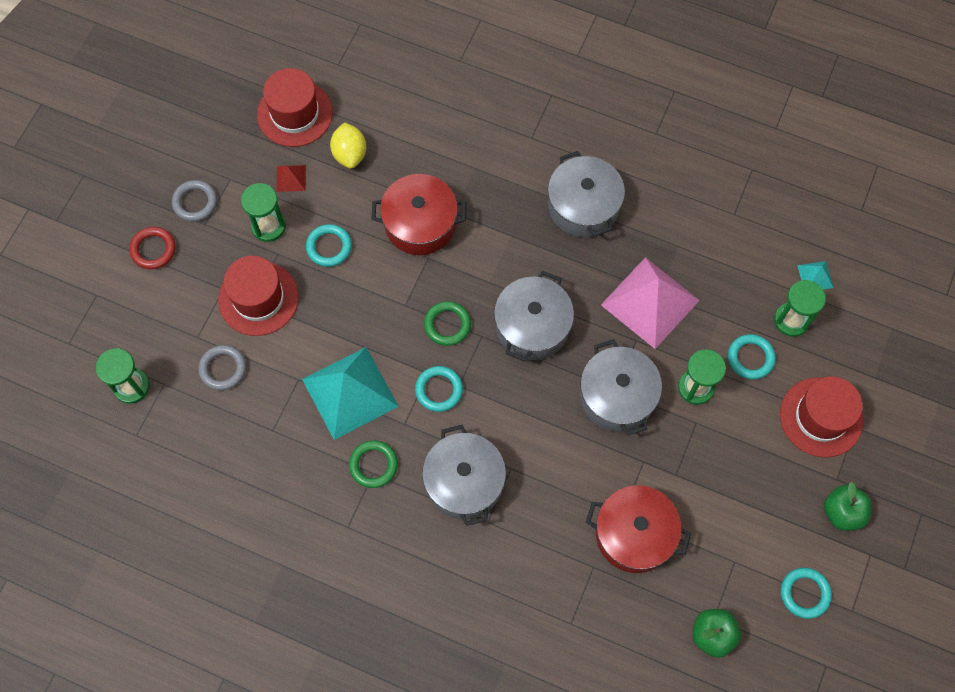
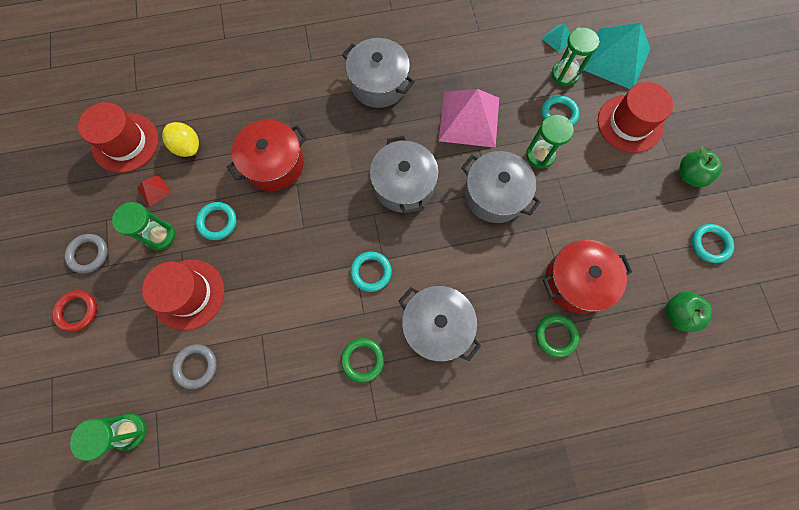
camera: 35 degrees left, 5 degrees up
(350, 392) = (307, 318): turquoise pyramid -> turquoise pyramid (615, 58)
(447, 325) = (344, 222): green ring -> green ring (555, 336)

